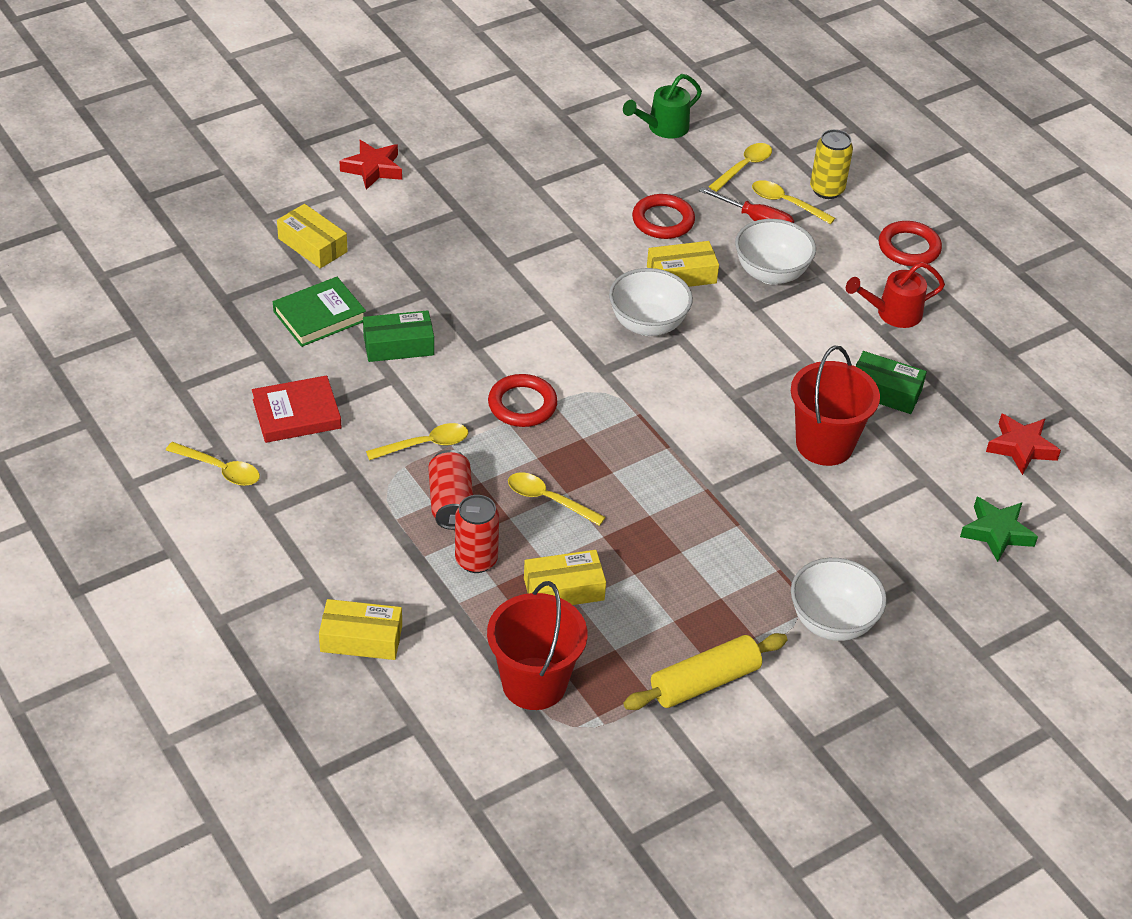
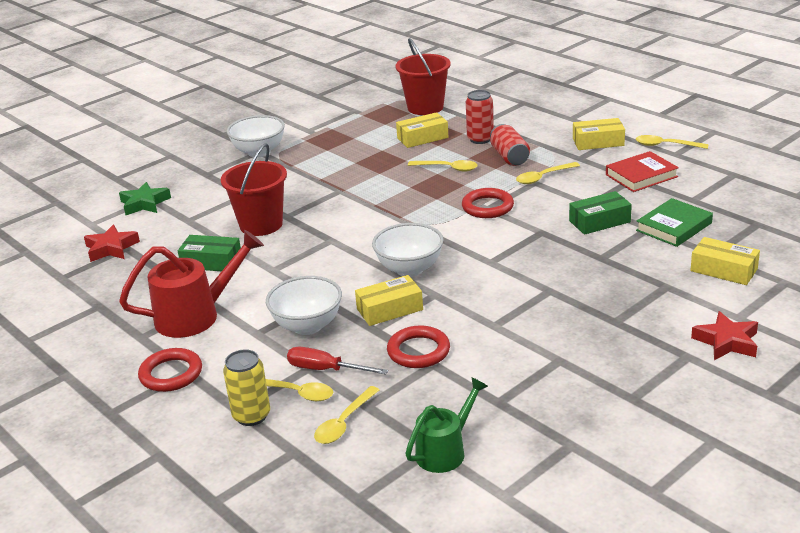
camera: 175 degrees right, 15 degrees down
(361, 638) = (527, 105): yellow box -> yellow box (598, 142)
(704, 682) = (332, 122): yellow rolling pin -> none
(892, 313) = (197, 315): red watering can -> red watering can, size x1.55

